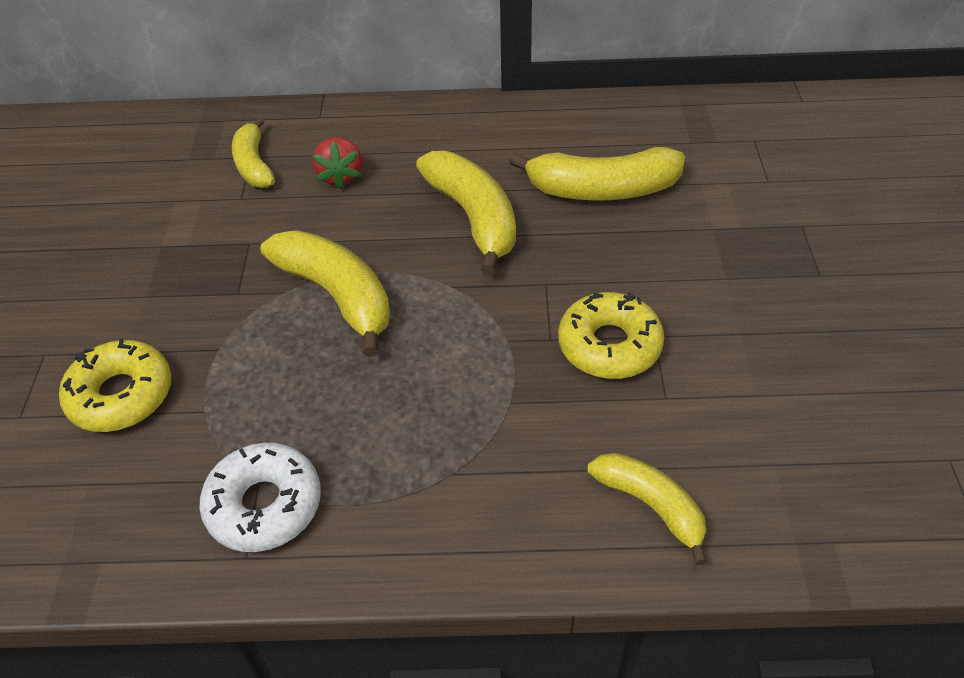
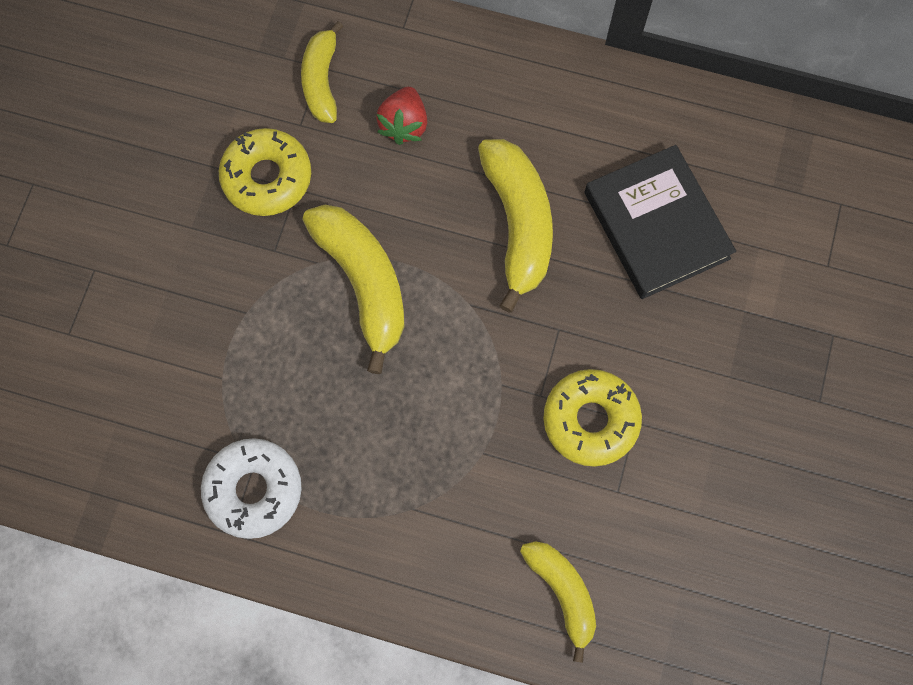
camera: 15 degrees right, 25 degrees up
(121, 395) = (155, 338): yellow donut -> yellow donut (267, 177)
(601, 190) = (656, 225): yellow banana -> black book

